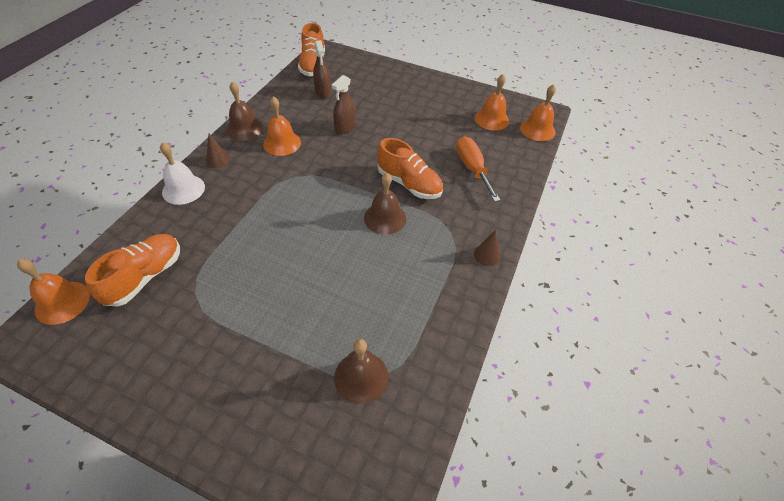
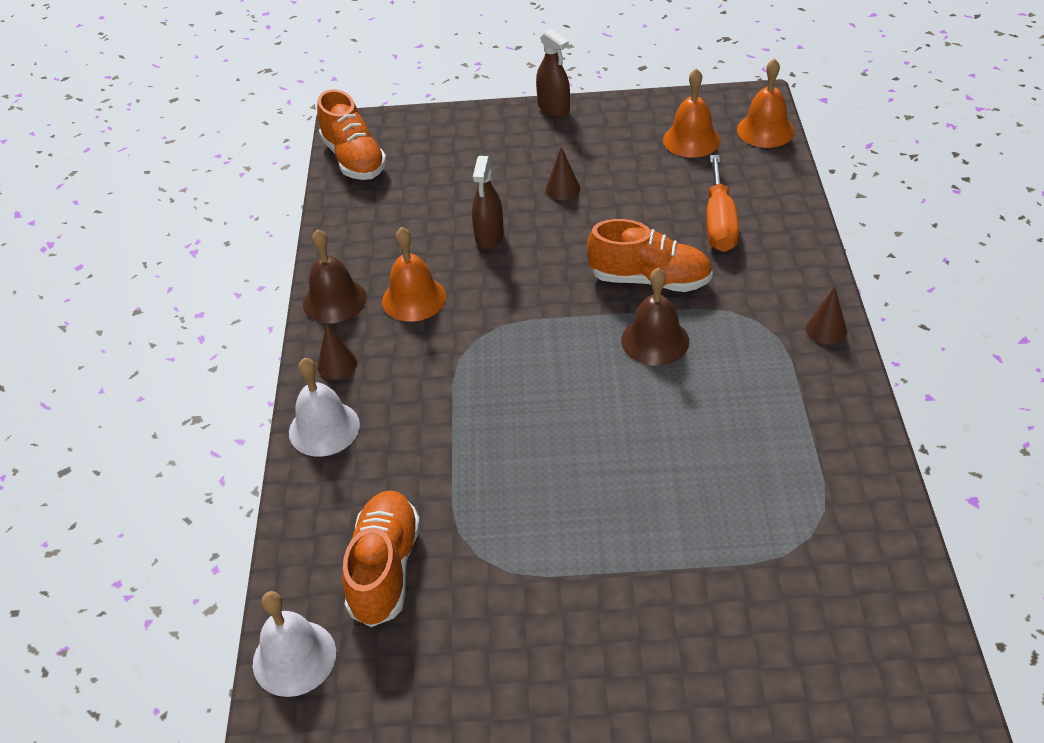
camera: 20 degrees left, 5 degrees down
(62, 302) = (294, 658): orange bell -> white bell
(323, 92) = (408, 196): brown spray bottle -> brown spray bottle (553, 108)
(361, 377) = (787, 548): brown bell -> none
(402, 118) = (562, 189): none -> brown cone
(472, 169) = (719, 223): orange screwdriver -> orange screwdriver turned 135 degrees counterclockwise

